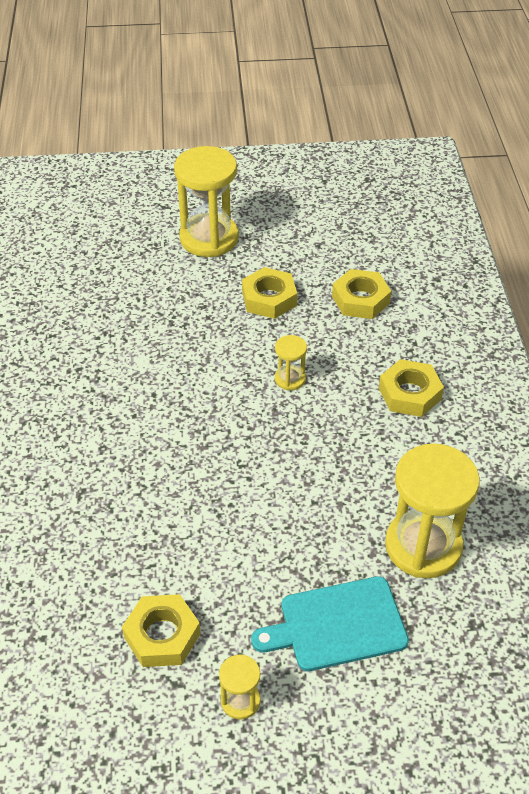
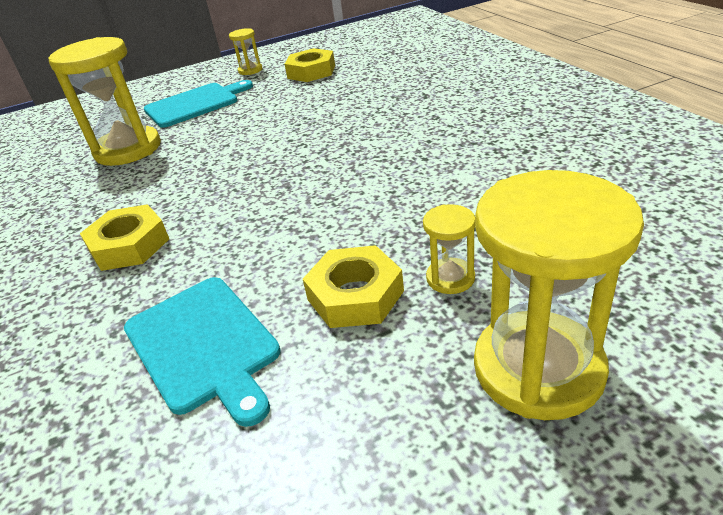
camera: 165 degrees right, 10 degrees down
(290, 379) = (281, 214): yellow hourglass -> yellow hourglass (450, 278)
(360, 299) = (204, 345): yellow nut -> turquoise cutting board

